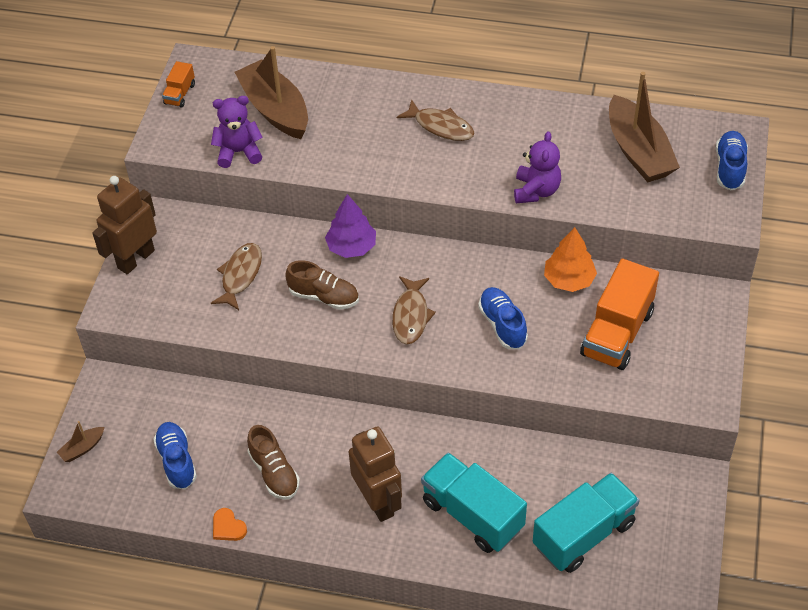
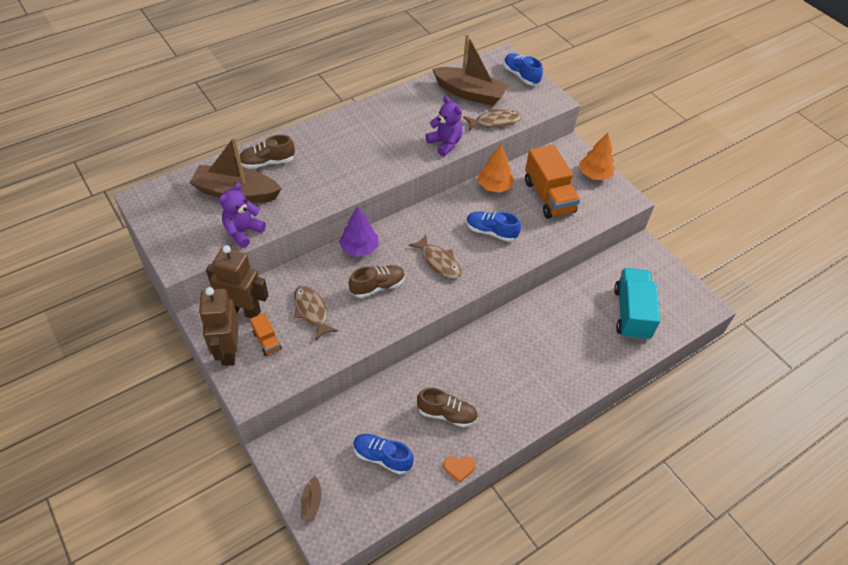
camera: 50 degrees left, 0 degrees up
(180, 94) = (156, 222): orange truck -> orange truck (267, 341)
(337, 96) = (267, 162): none -> brown shoe
(378, 502) = (520, 381): brown robot -> brown robot (243, 310)
(440, 126) = (351, 142): brown fish -> brown fish (495, 122)
(472, 515) = (572, 348): turquoise truck -> none
(707, 347) = (594, 174): none -> orange tree

